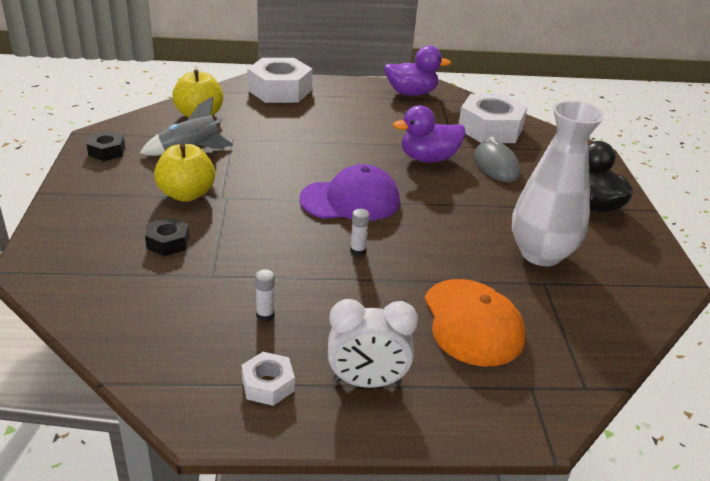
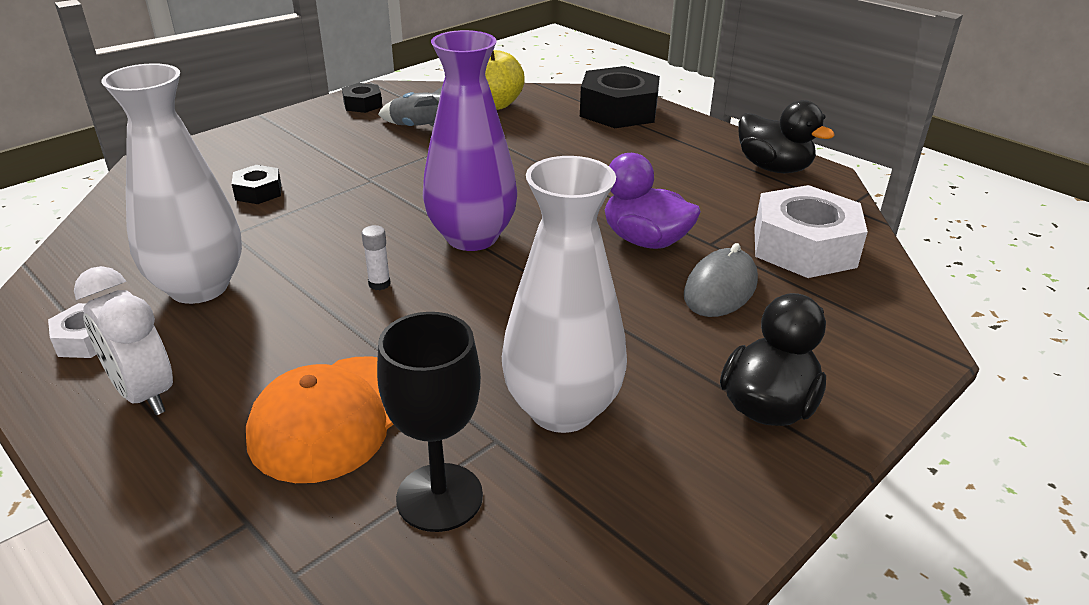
camera: 50 degrees right, 0 degrees up
(186, 194) = (348, 162): yellow apple -> none
(265, 315) = (199, 287): white glue stick -> white vase
(280, 90) = (618, 111): white nut -> black nut
(350, 200) = (472, 237): purple cap -> purple vase
(411, 93) = (773, 168): purple duck -> black duck
(570, 319) = (439, 497): none -> black goblet

